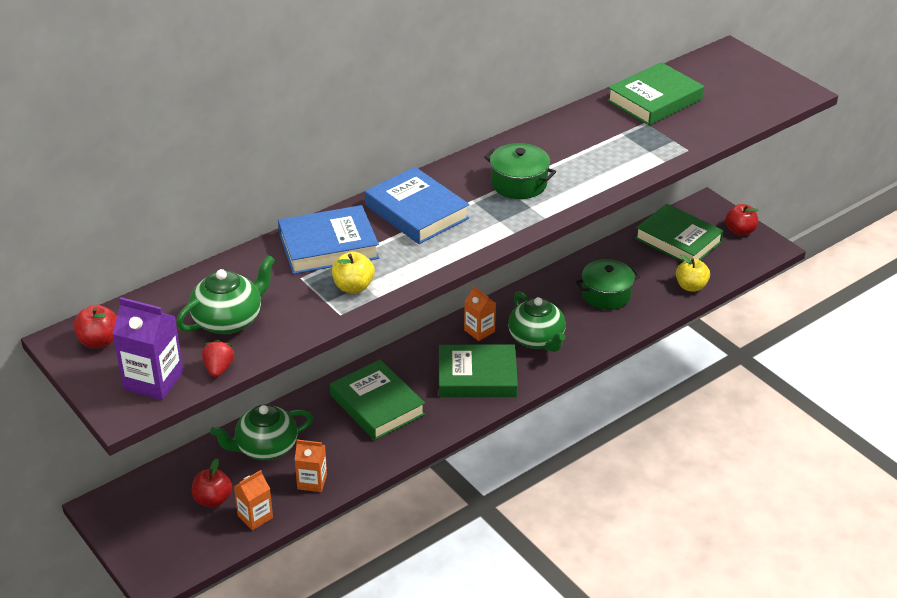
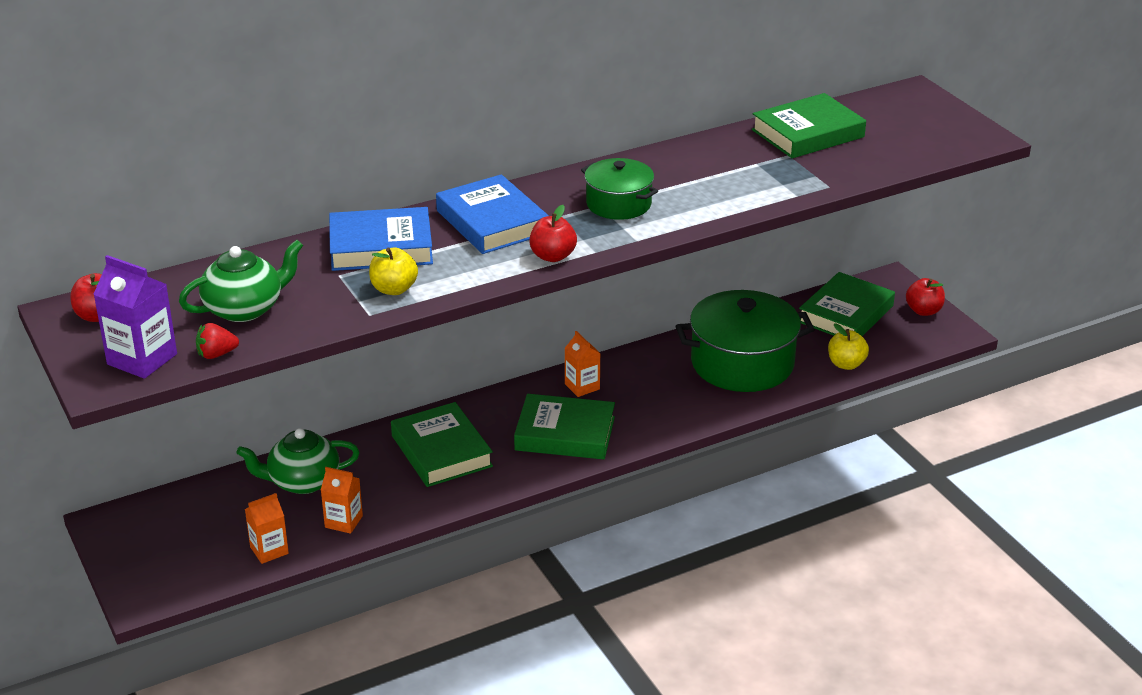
camera: 10 degrees right, 5 degrees down
(213, 499) = (228, 527): red apple -> red apple (552, 256)
(219, 368) = (216, 354): red strawberry -> red strawberry turned 120 degrees counterclockwise
(537, 339) = (646, 402): green teapot -> none
(606, 295) = (742, 363): green pot -> green pot, size x1.76
(678, 240) = (846, 314): green book -> green book turned 75 degrees clockwise

